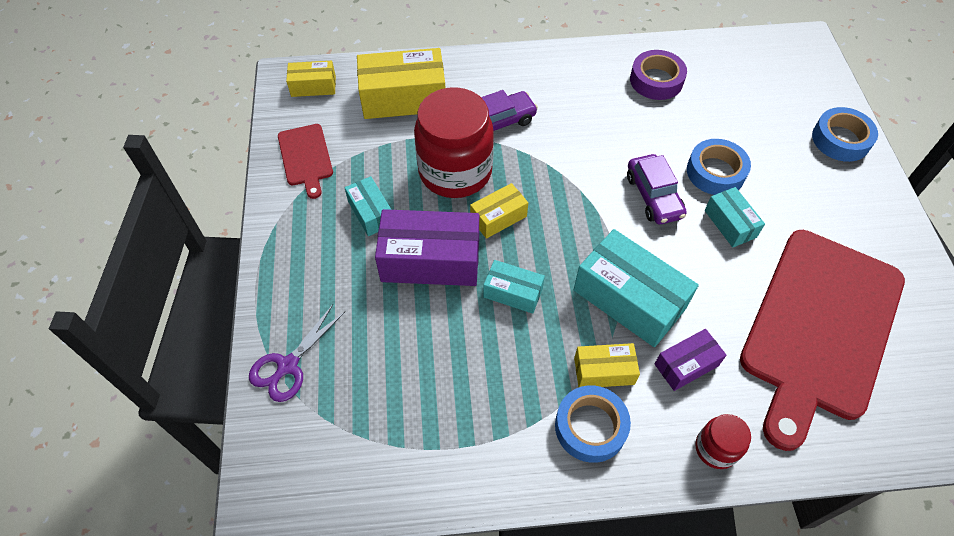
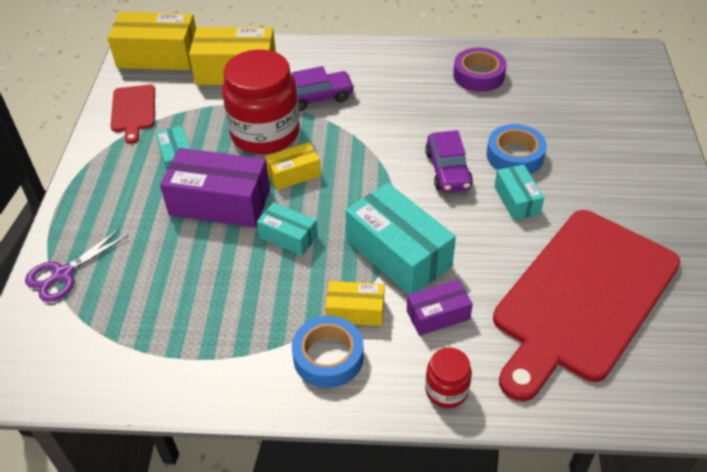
camera: 10 degrees right, 10 degrees down
(313, 86) = (158, 56): yellow box -> yellow box, size x1.85
(840, 139) = (649, 139): blue tape -> none

